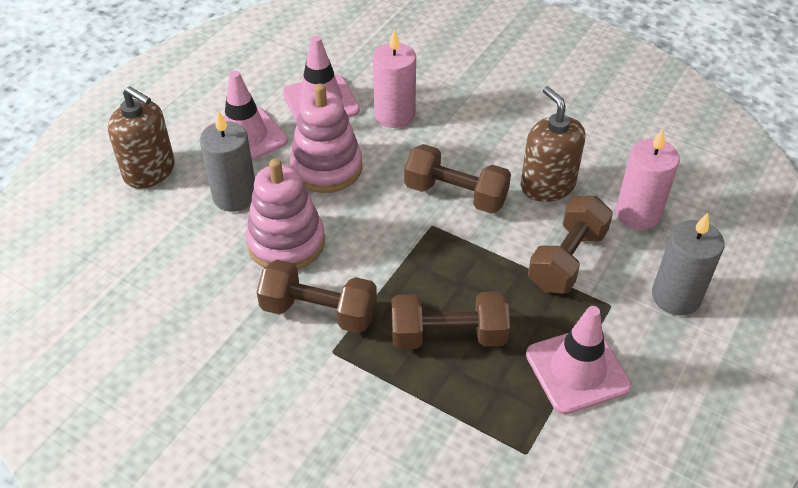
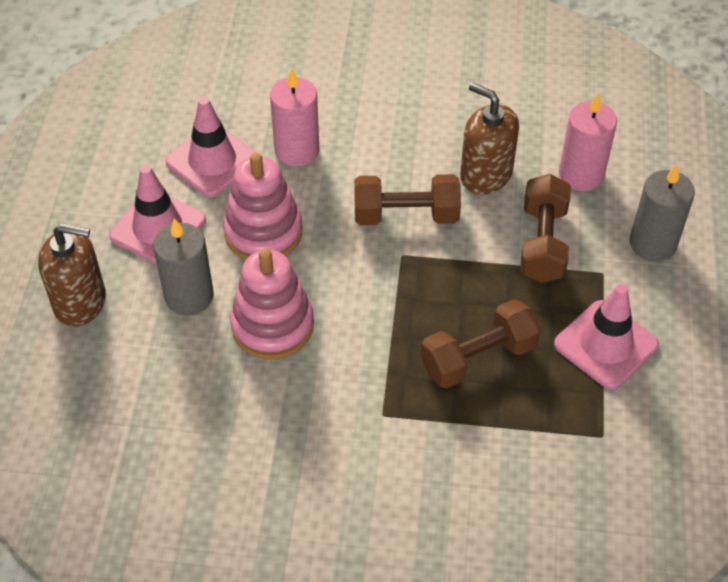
camera: 25 degrees left, 5 degrees up
(319, 311) = (347, 381): brown dumbbell -> none

